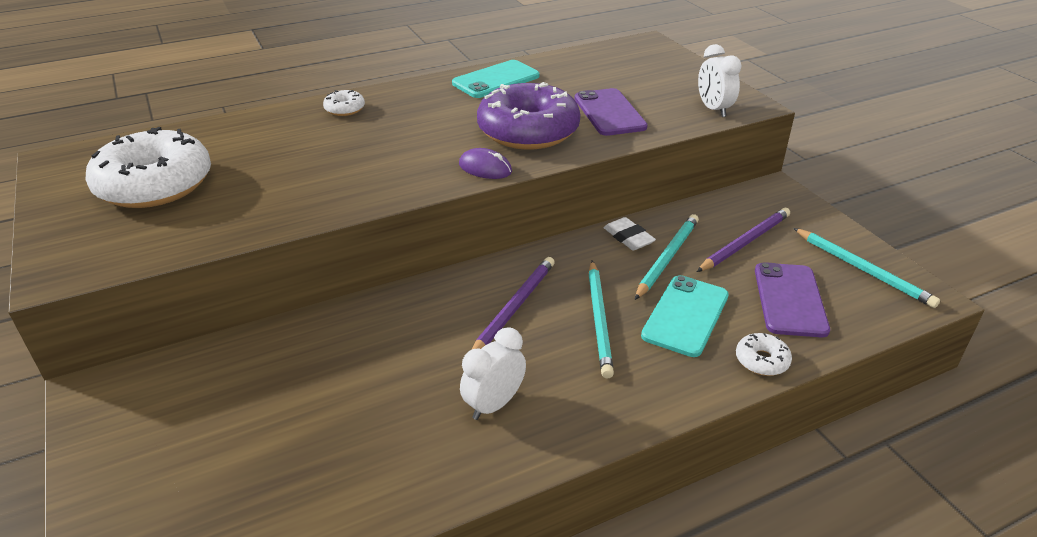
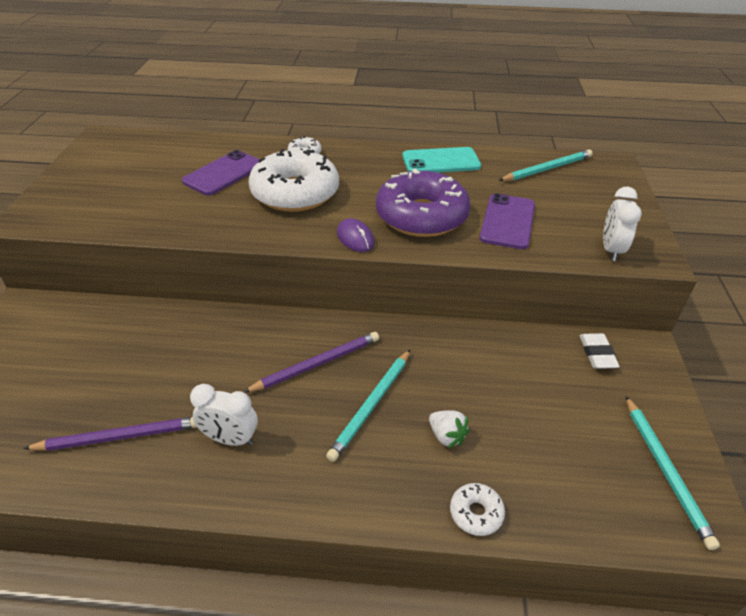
camera: 30 degrees right, 5 degrees up
(155, 184) = (134, 174): white donut -> white donut (295, 193)
(494, 404) = (230, 439): white clock -> white clock turned 150 degrees counterclockwise
(628, 238) = (462, 341): white eraser -> white eraser (597, 354)
(667, 258) = (479, 374): turquoise pencil -> turquoise pencil (547, 169)
(686, 316) = (446, 436): turquoise phone -> white strawberry
(745, 242) = (566, 389): purple pencil -> purple pencil (119, 437)
(790, 300) = (558, 466): purple phone -> purple phone (224, 173)

